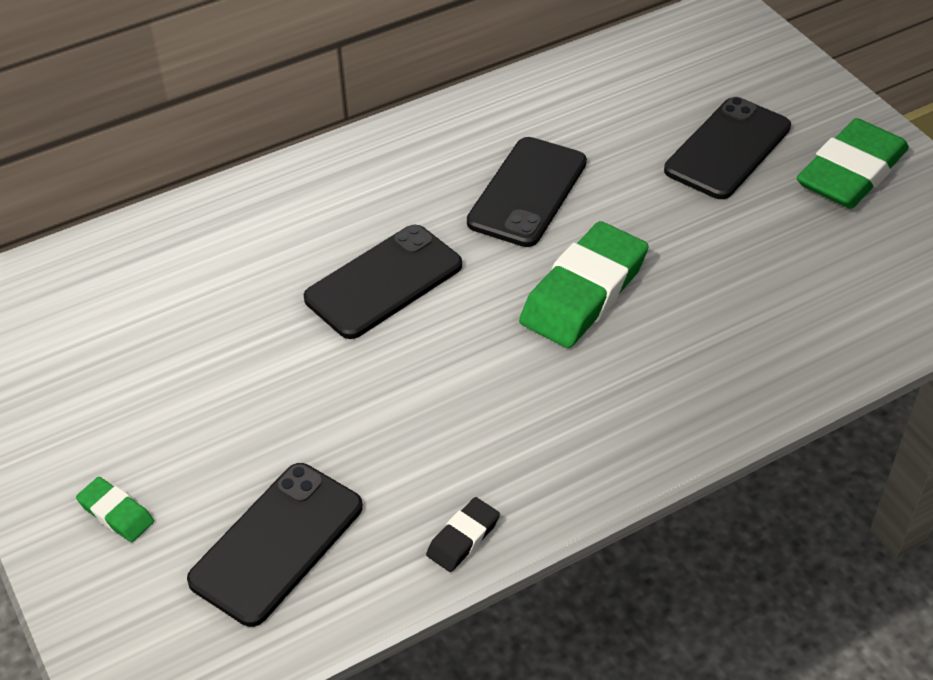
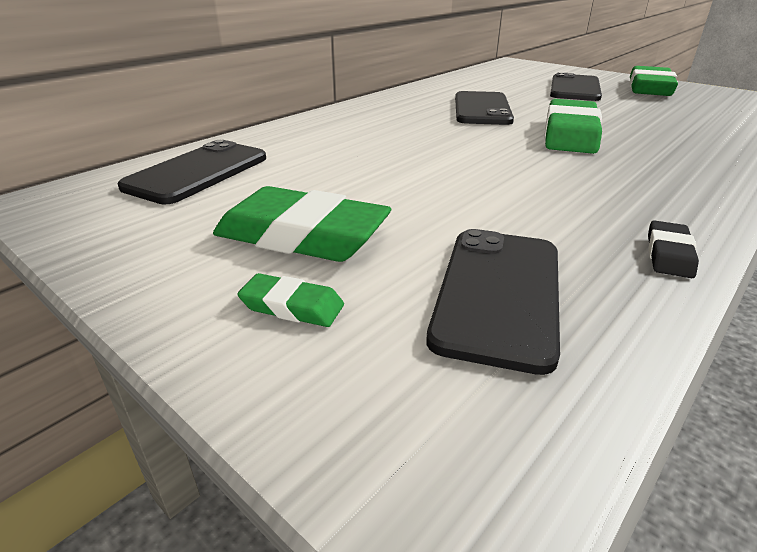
camera: 20 degrees left, 15 degrees down
(163, 424) = (302, 235): none -> green eraser
(384, 282) = (427, 146): black phone -> black phone (198, 172)

